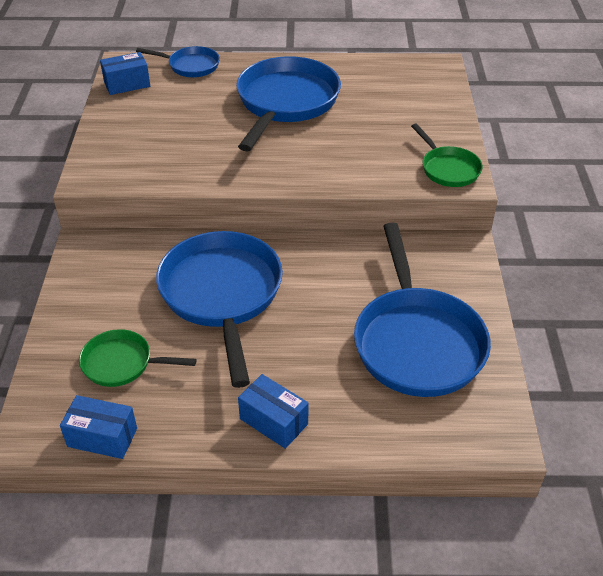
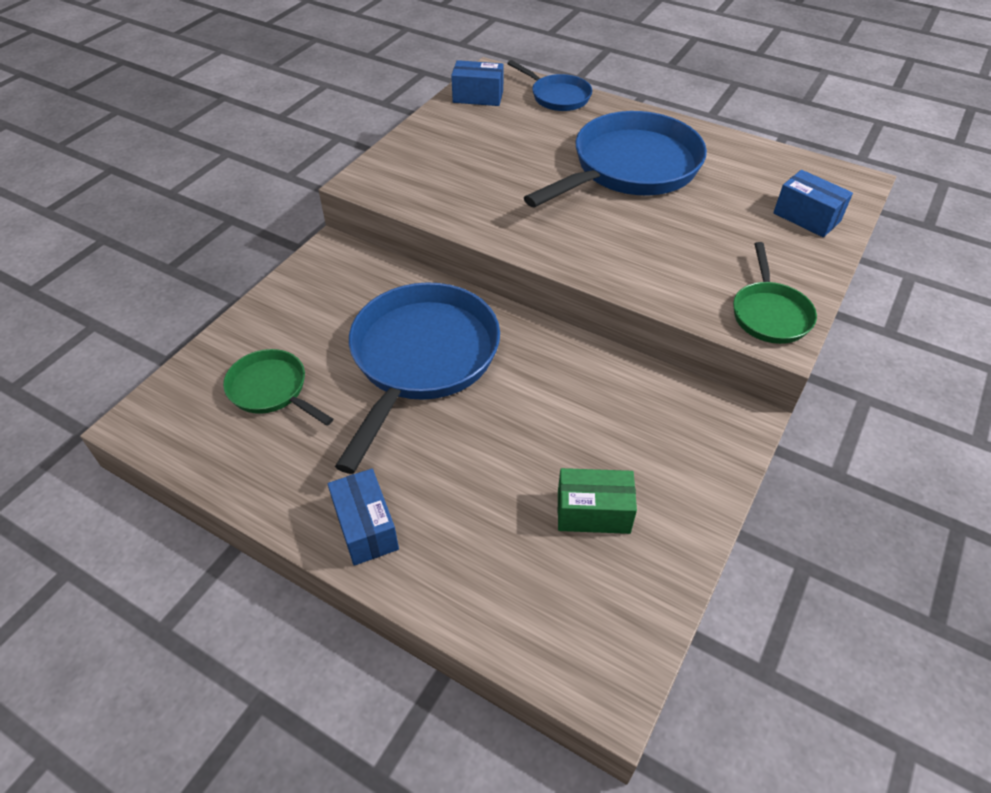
camera: 30 degrees right, 5 degrees up
(102, 437) = (195, 459): blue box -> blue box (806, 217)
(417, 342) = (593, 512): blue pan -> green box

